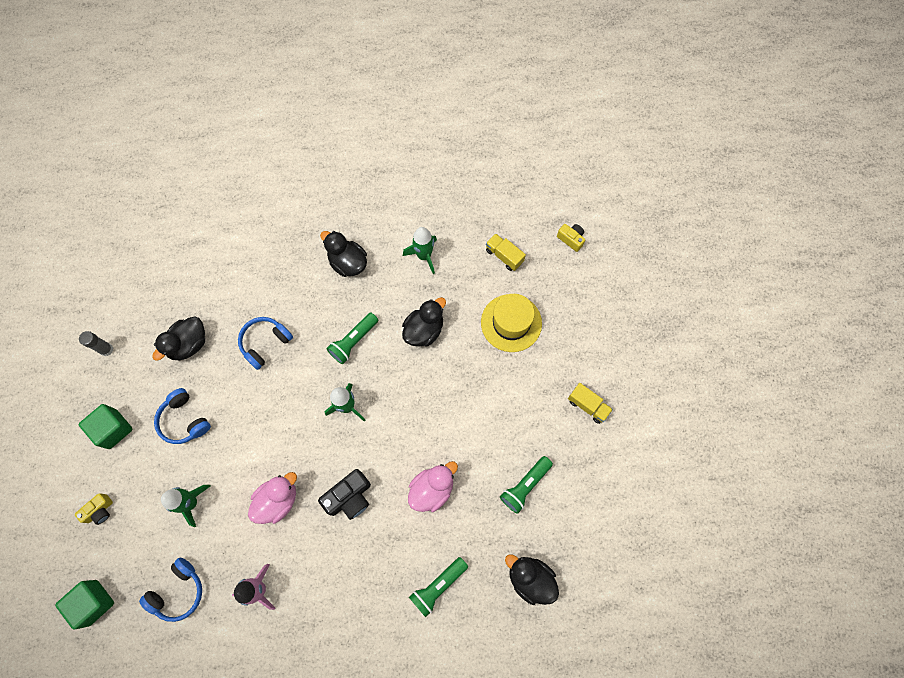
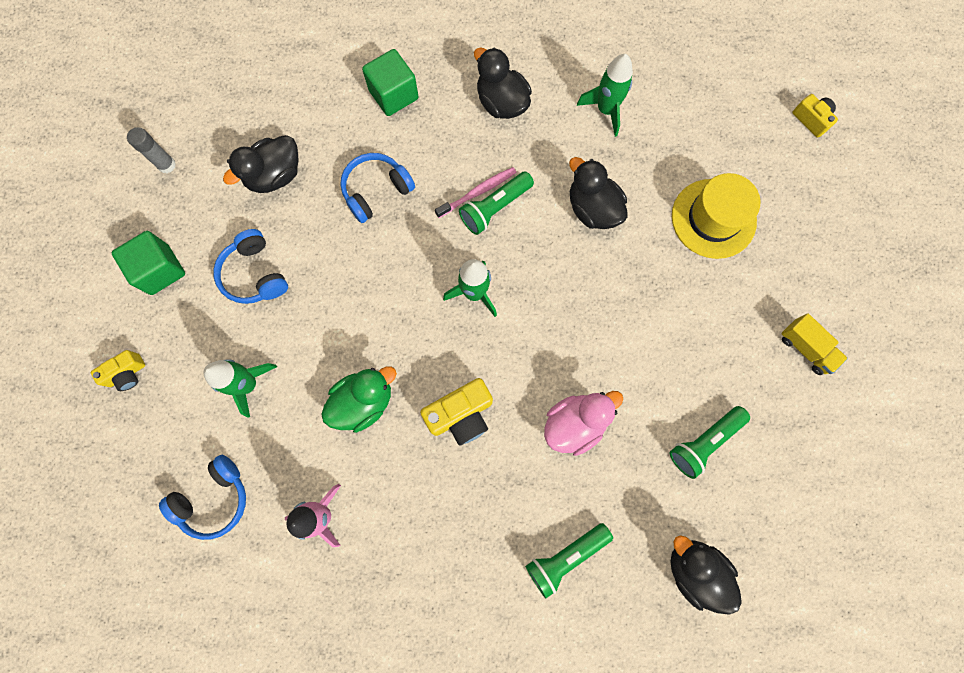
camera: 10 degrees right, 5 degrees up
(93, 602) = (101, 493): green cube -> green cube (393, 95)
(277, 500) = (363, 402): pink duck -> green duck
(339, 331) = (478, 192): none -> pink toothbrush
(349, 497) = (461, 415): black camera -> yellow camera
(424, 330) = (592, 209): black duck -> black duck turned 90 degrees counterclockwise
(504, 256) = (715, 127): yellow truck -> none

